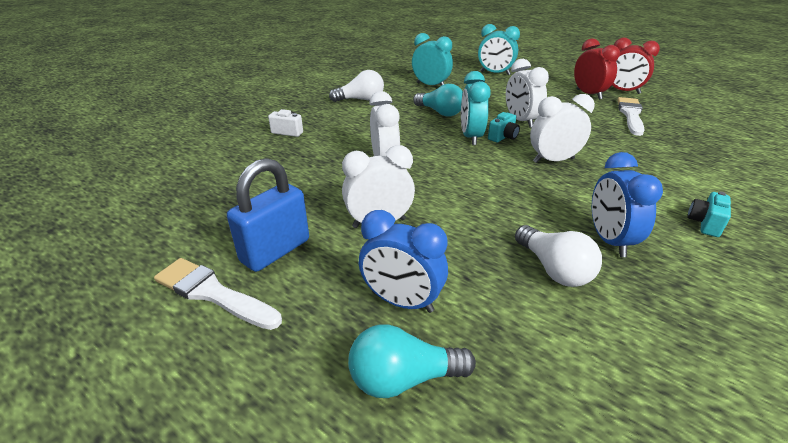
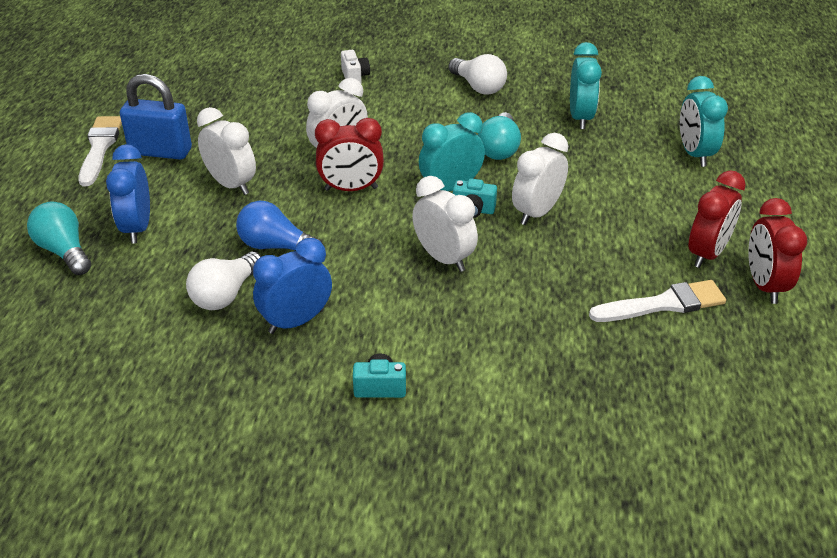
camera: 60 degrees right, 5 degrees up
(439, 171) = (351, 189): none -> red clock
(494, 224) = (275, 246): none -> blue light bulb

